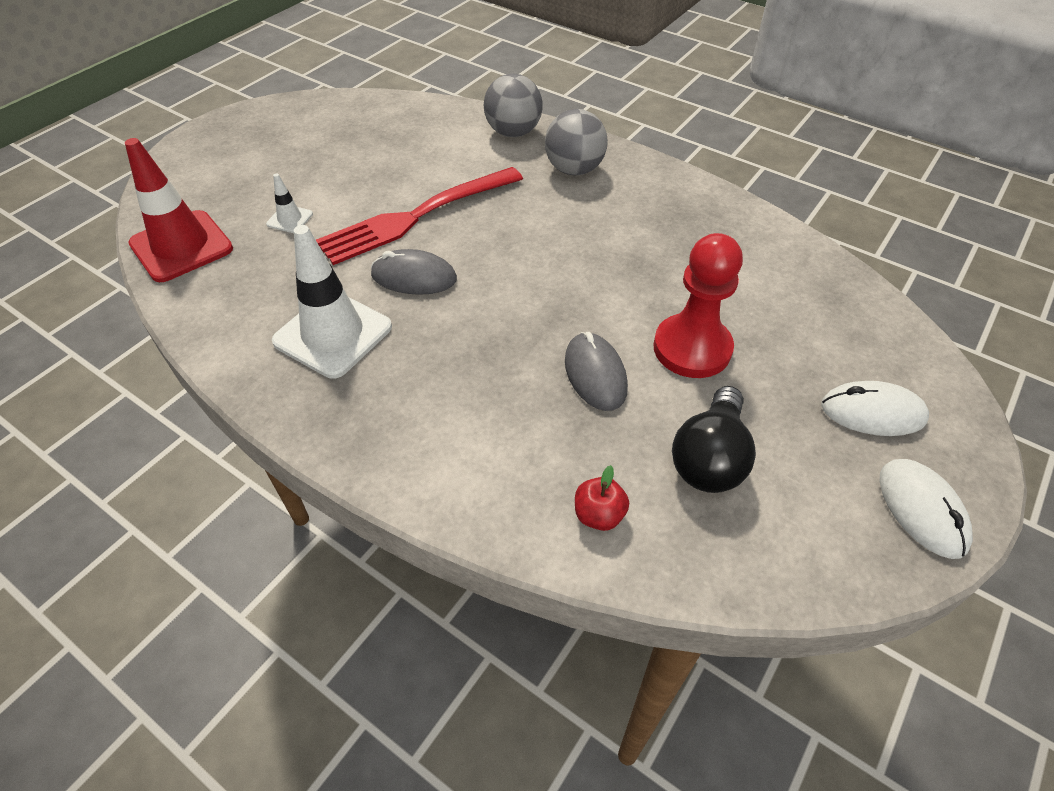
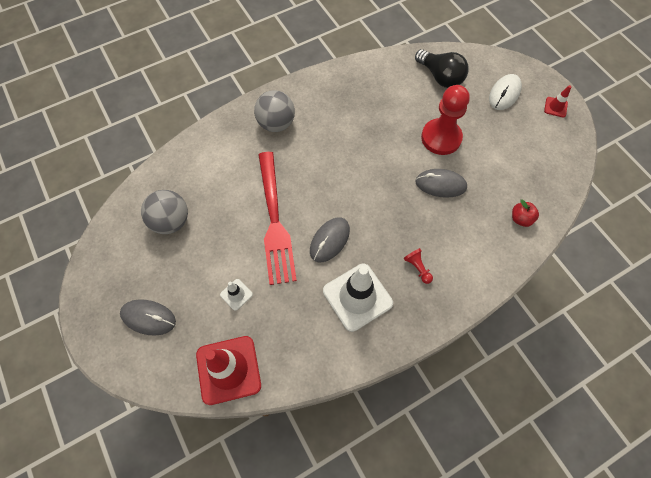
camera: 65 degrees left, 15 degrees up
(233, 164) = (148, 317): none -> grey mouse
(416, 390) = (417, 268): none -> red pawn
(513, 132) = (219, 138): grey ball -> grey ball (171, 221)
(710, 458) = (506, 163): black light bulb -> black light bulb (440, 77)
(922, 509) = (555, 107): white mouse -> red traffic cone

